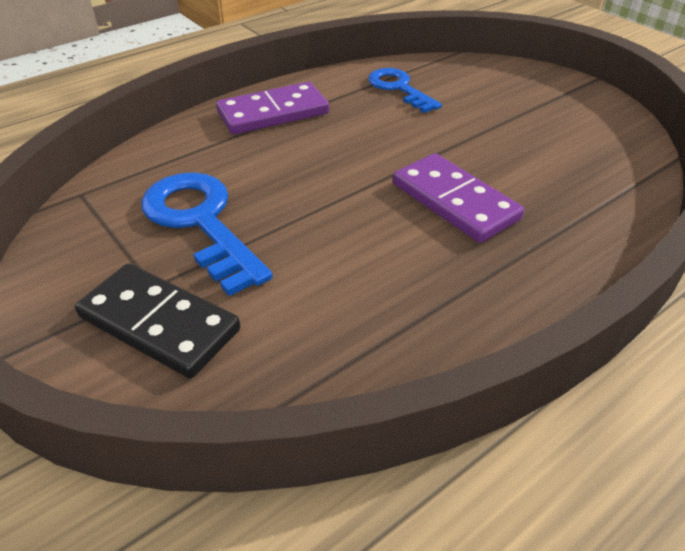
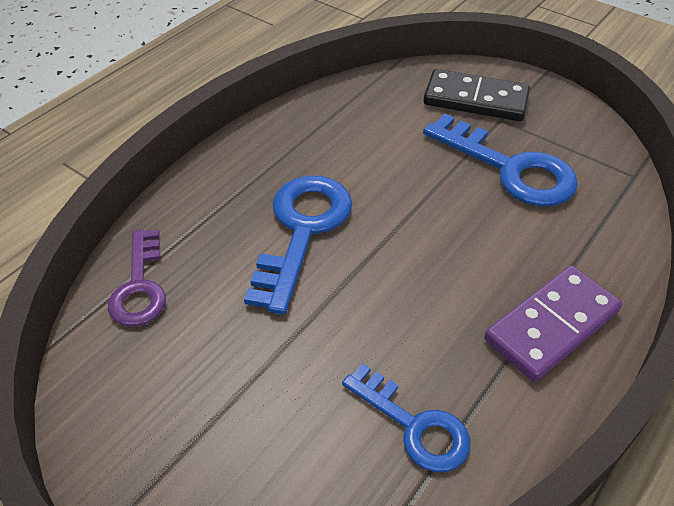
camera: 165 degrees right, 5 degrees up
(454, 201) = (302, 231): purple domino -> blue key
(613, 184) = (139, 286): none -> purple key

